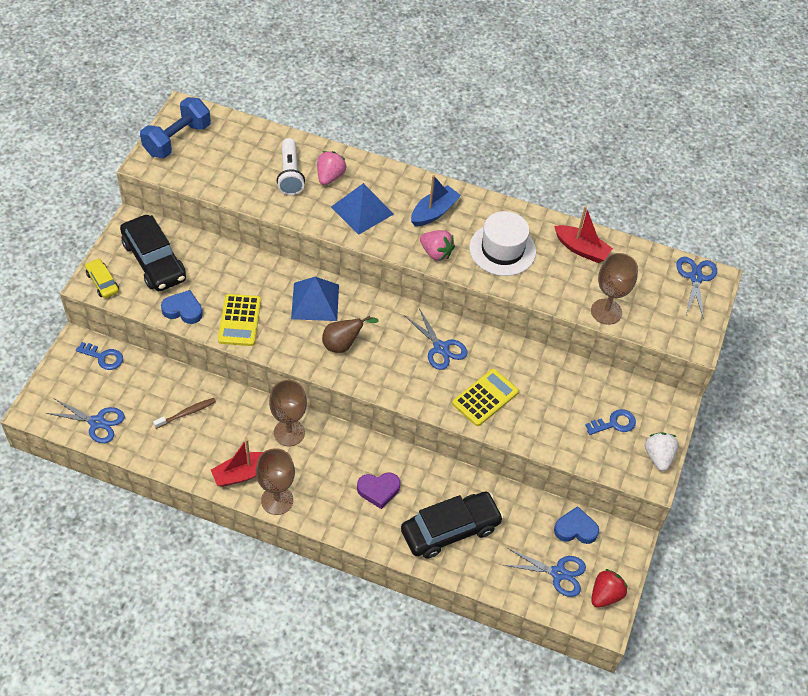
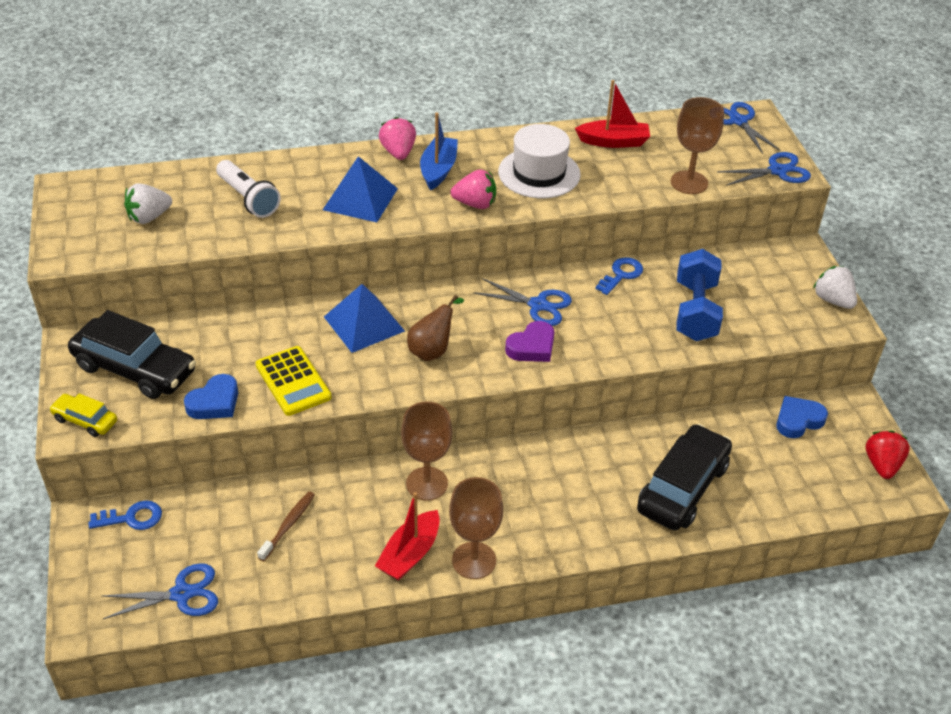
camera: 30 degrees left, 10 degrees down
(177, 140) = (81, 219): blue dumbbell -> blue dumbbell (695, 311)
(183, 310) = (214, 402): blue heart -> blue heart turned 150 degrees clockwise
(218, 159) = (149, 217): none -> white strawberry
(330, 176) = (296, 183): pink strawberry -> pink strawberry (398, 152)
(378, 490) = (575, 489): purple heart -> purple heart (532, 347)
(485, 398) = (625, 329): yellow calculator -> none
(558, 573) = (821, 470): blue scissors -> blue scissors (777, 171)
(614, 423) = (766, 291): blue key -> blue key (621, 275)

